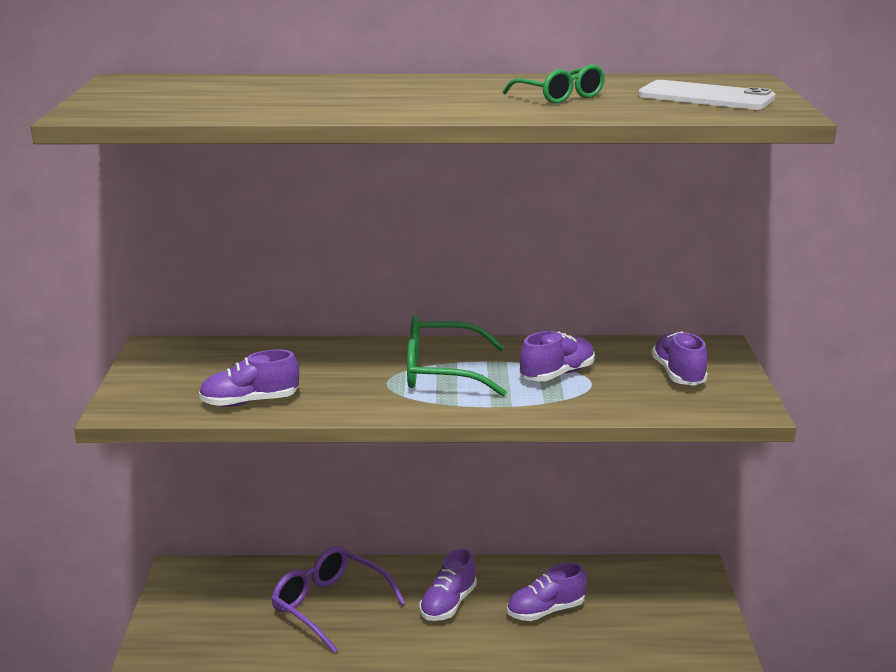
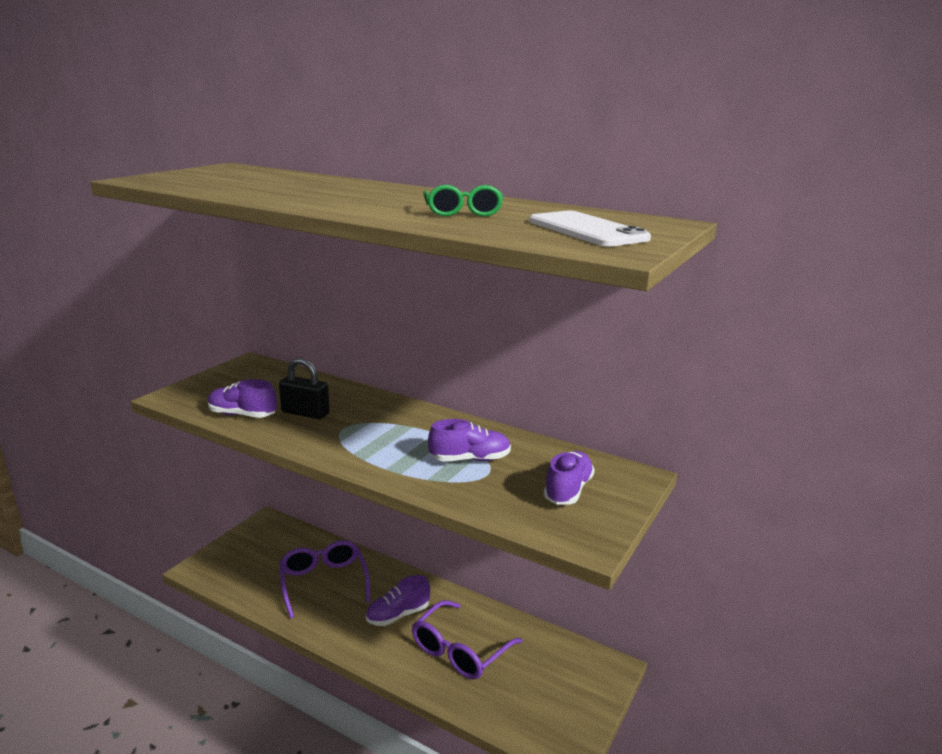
camera: 30 degrees right, 0 degrees up
(320, 381) = (305, 413): none -> black padlock
(441, 372) = (390, 431): green glasses -> none
(545, 611) = (459, 651): purple shoe -> purple glasses

